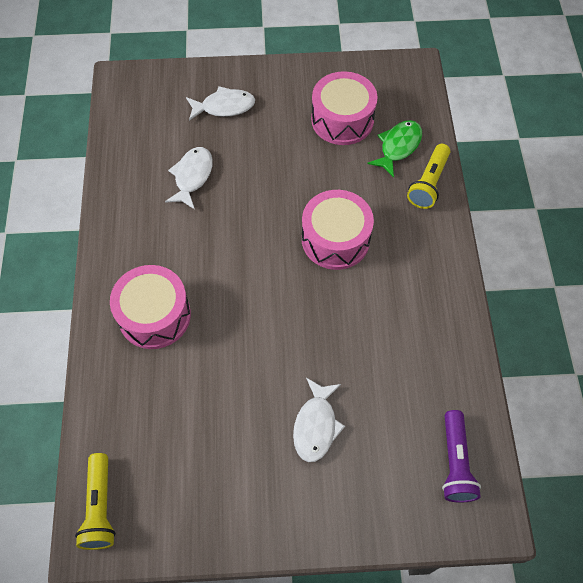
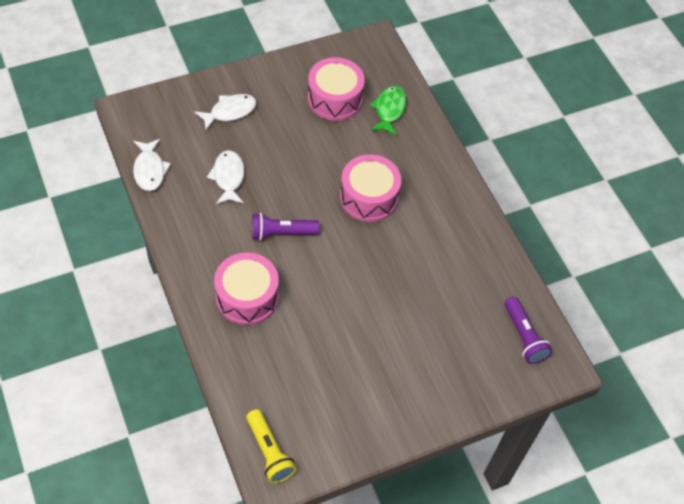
camera: 25 degrees left, 5 degrees down
(222, 254) = (281, 233): none -> purple flashlight
(316, 425) = (411, 341): white fish -> white fish (149, 170)
(428, 183) = (424, 133): yellow flashlight -> none

